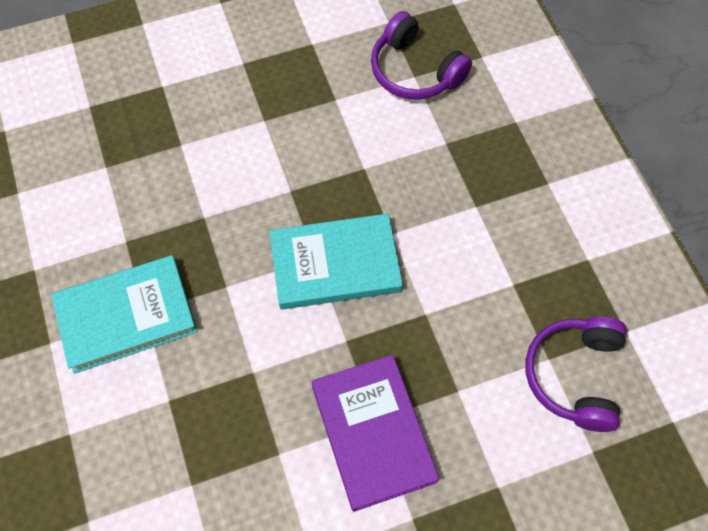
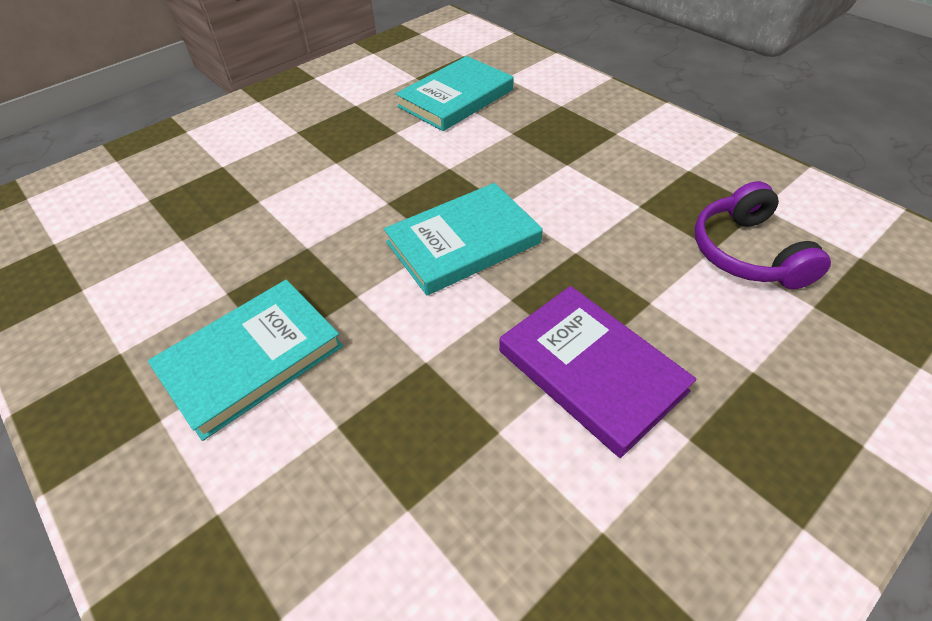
camera: 20 degrees left, 15 degrees down
(414, 71) = (456, 98): purple headphones -> turquoise book

